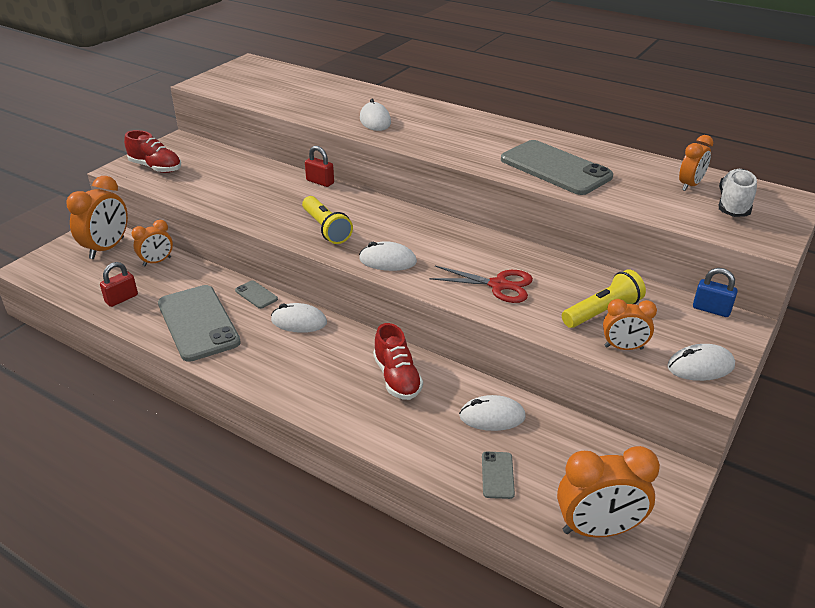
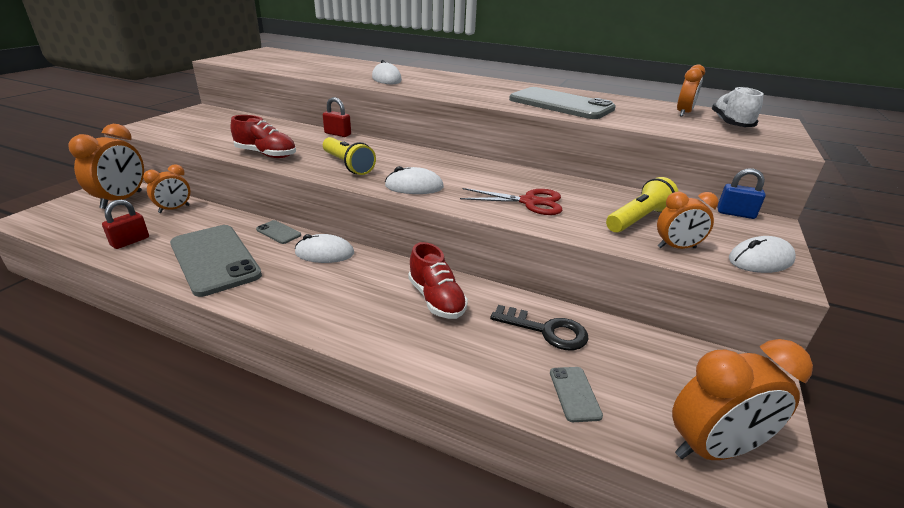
camera: 10 degrees left, 5 degrees down
(155, 167) = (175, 126): red shoe -> red shoe (266, 154)
(492, 416) = (546, 331): white mouse -> black key

